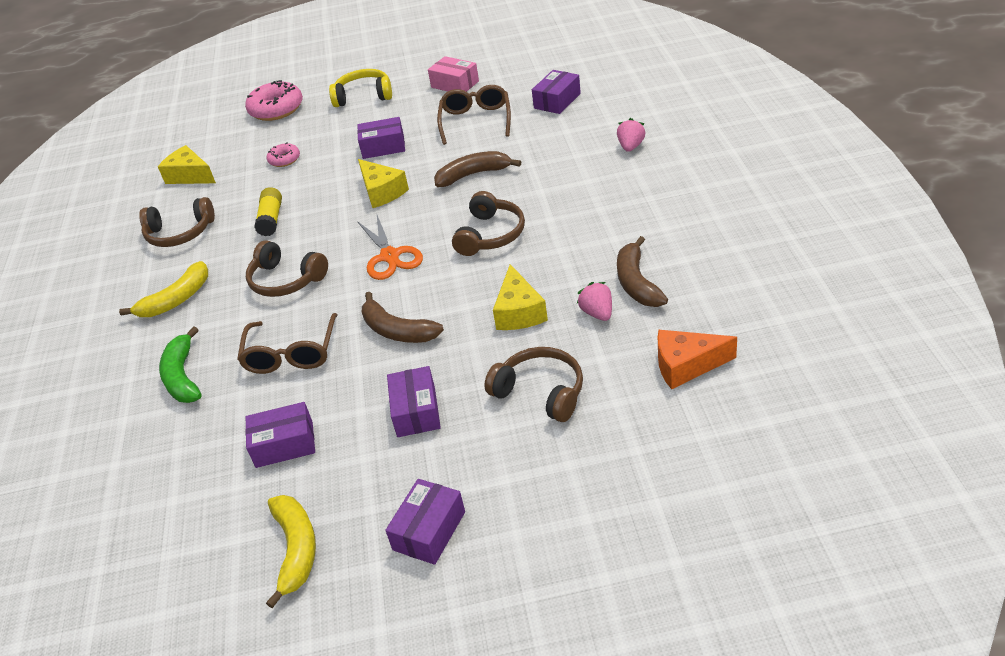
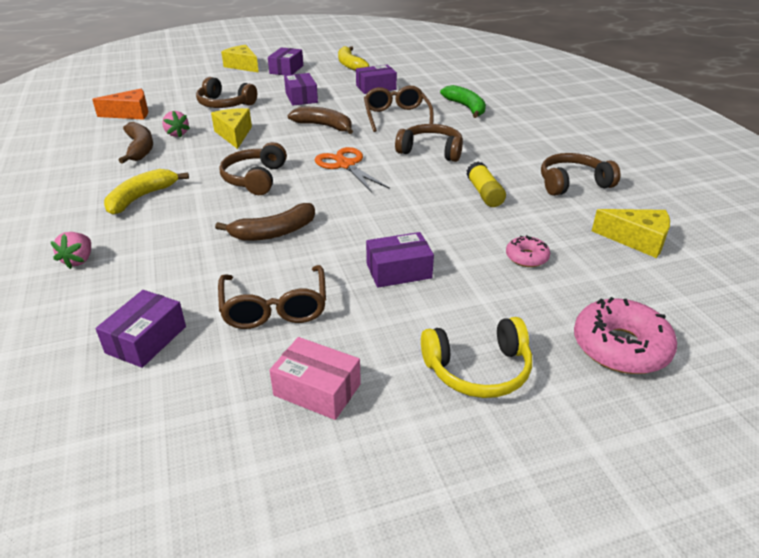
camera: 165 degrees right, 5 degrees down
(176, 299) = (517, 141): yellow banana -> yellow banana (141, 198)
(382, 192) = (376, 217): yellow cheese -> yellow cheese (242, 66)

